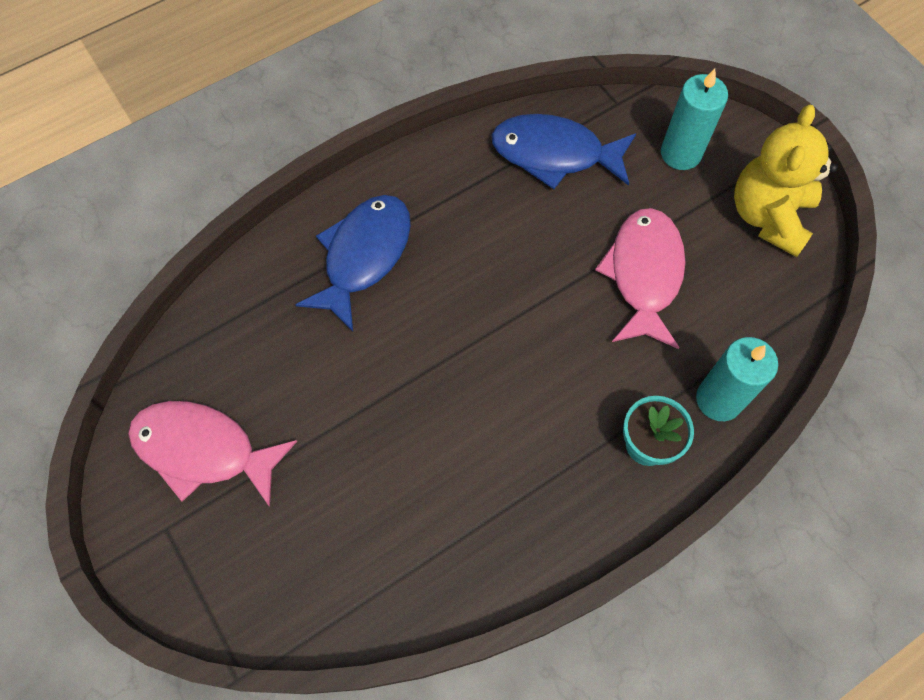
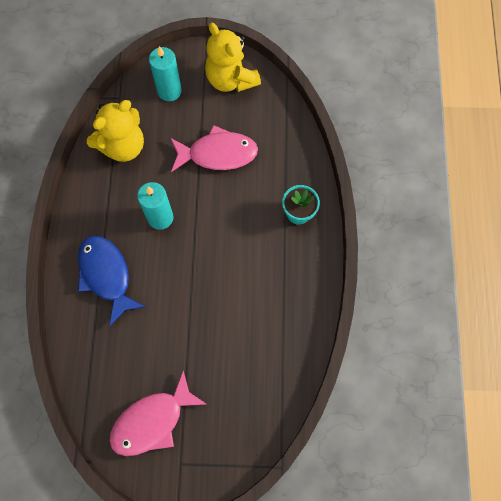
camera: 55 degrees left, 5 degrees up
(555, 154) = (123, 146): blue fish -> yellow teddy bear
(644, 274) = (218, 154): pink fish -> pink fish turned 135 degrees clockwise
(719, 399) = (300, 168): turquoise candle -> turquoise candle (160, 217)

